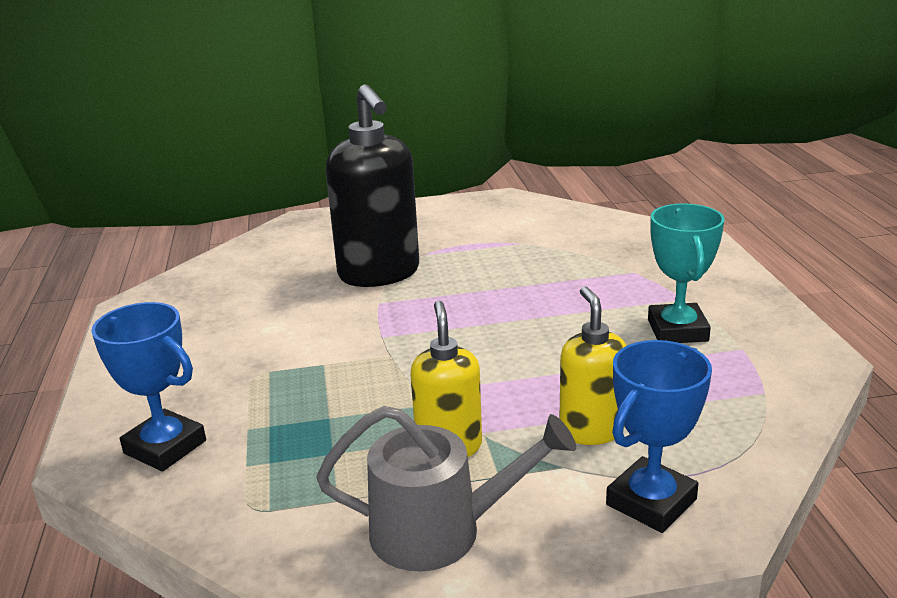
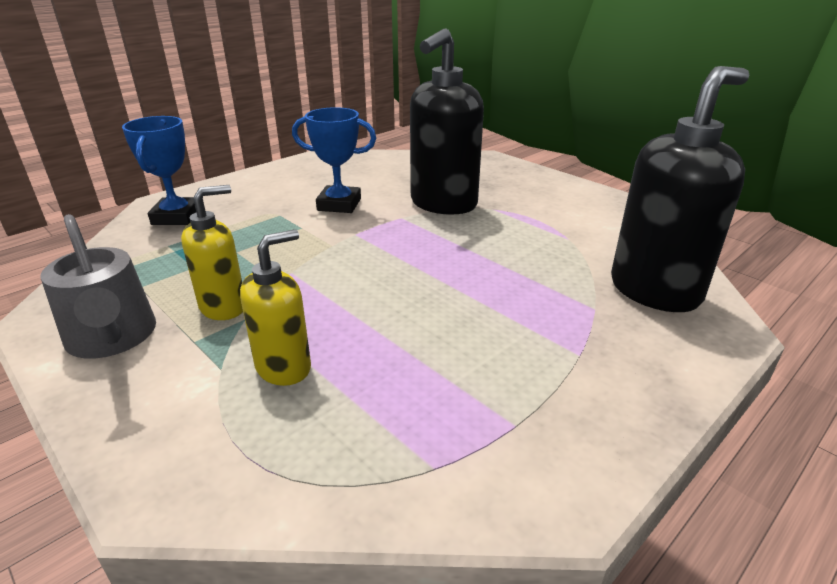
camera: 55 degrees right, 5 degrees up
(632, 242) = (655, 291): none -> black soap dispenser
(651, 502) = (184, 436): blue trophy -> blue trophy (339, 204)
(677, 330) = (507, 368): turquoise trophy -> none

